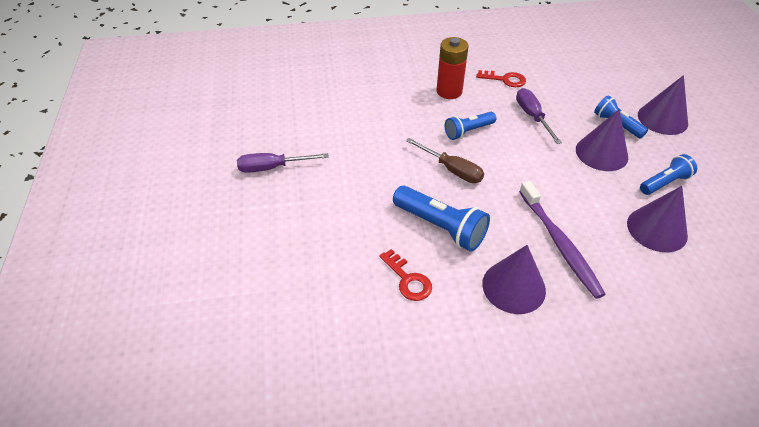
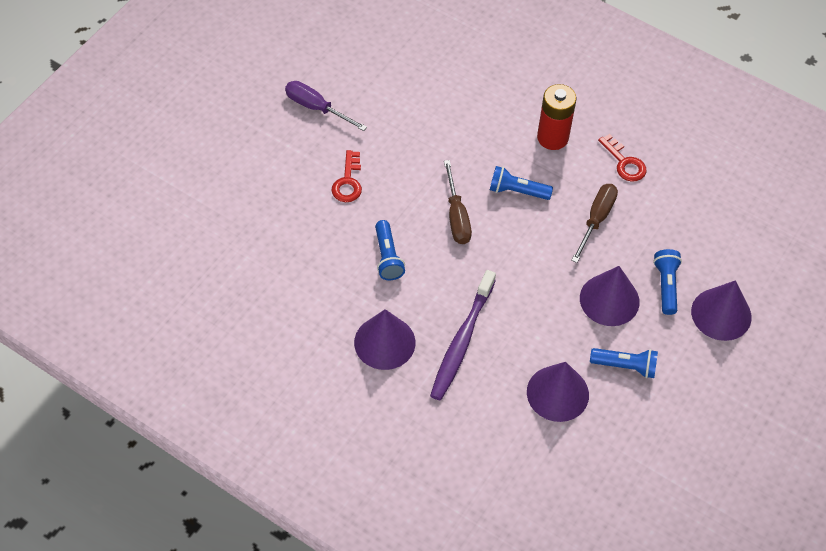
camera: 40 degrees right, 10 degrees up
(408, 280) = (316, 277): red key -> red key (348, 182)
(440, 227) = (387, 257): blue flashlight -> blue flashlight, size x0.64
(532, 116) = (596, 219): purple screwdriver -> brown screwdriver

